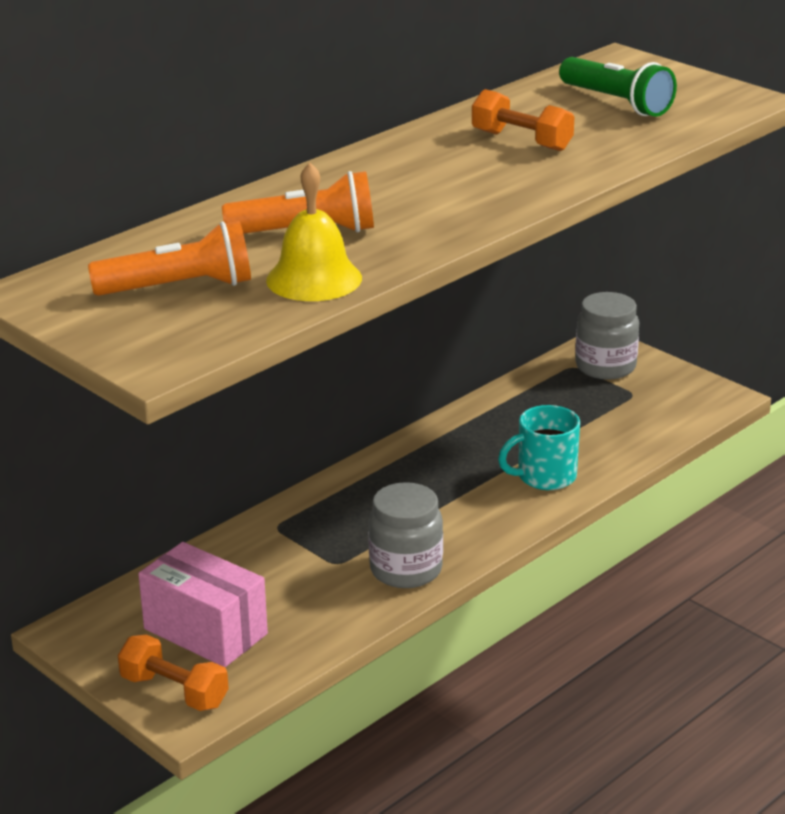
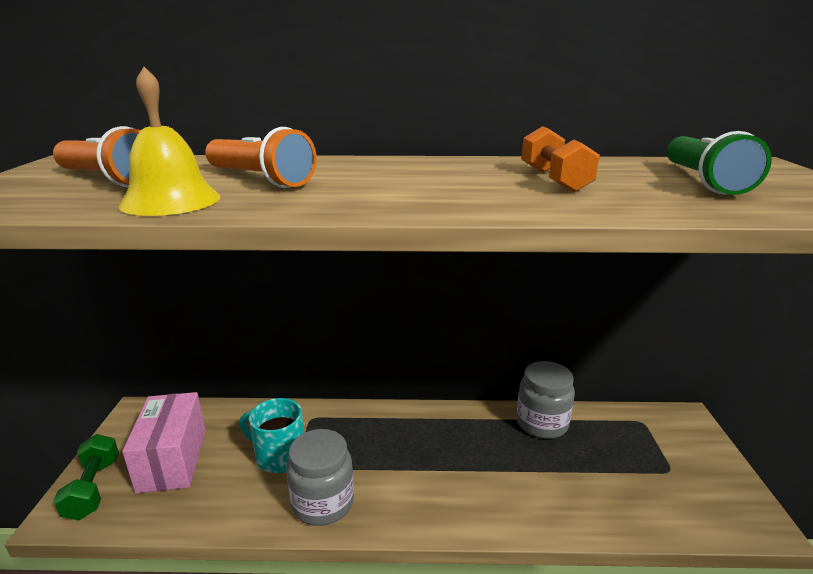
camera: 45 degrees right, 5 degrees down
(174, 691) = (93, 488): orange dumbbell -> green dumbbell
(544, 476) = (513, 496): turquoise mug -> turquoise mug (279, 456)
(605, 366) = (670, 435): grey jar -> grey jar (542, 423)

